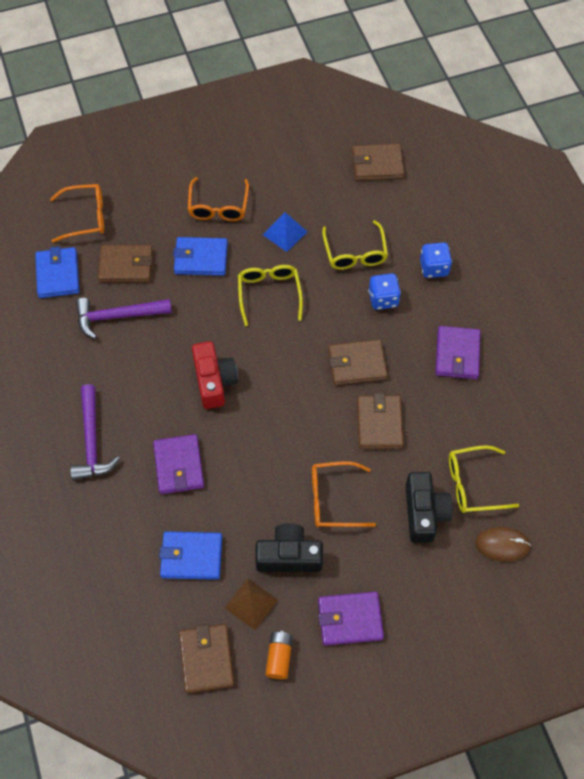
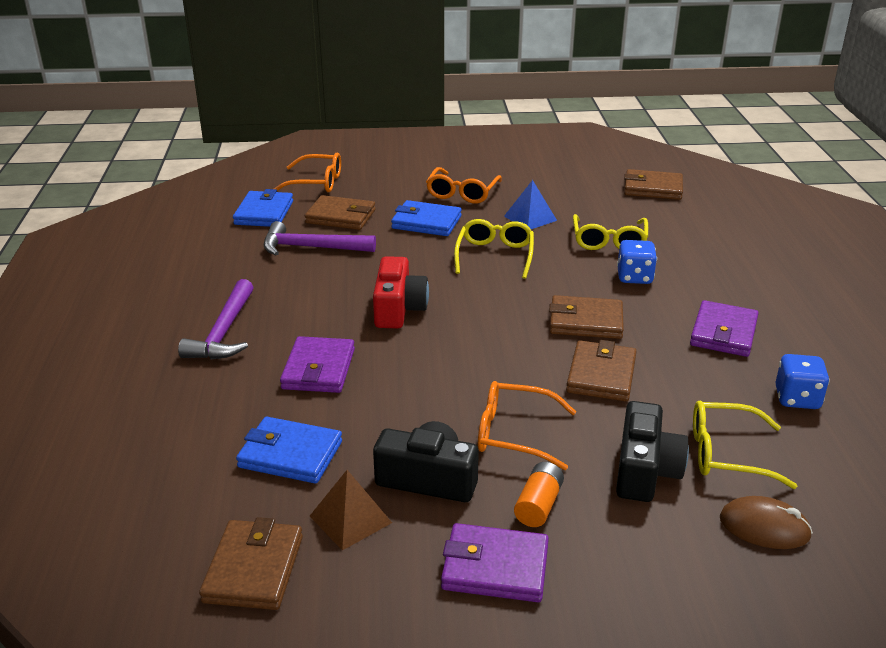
camera: 15 degrees right, 30 degrees down
(279, 657) = (365, 590): orange battery -> orange battery (538, 505)
(434, 268) = (705, 263): blue dice -> blue dice (797, 399)

